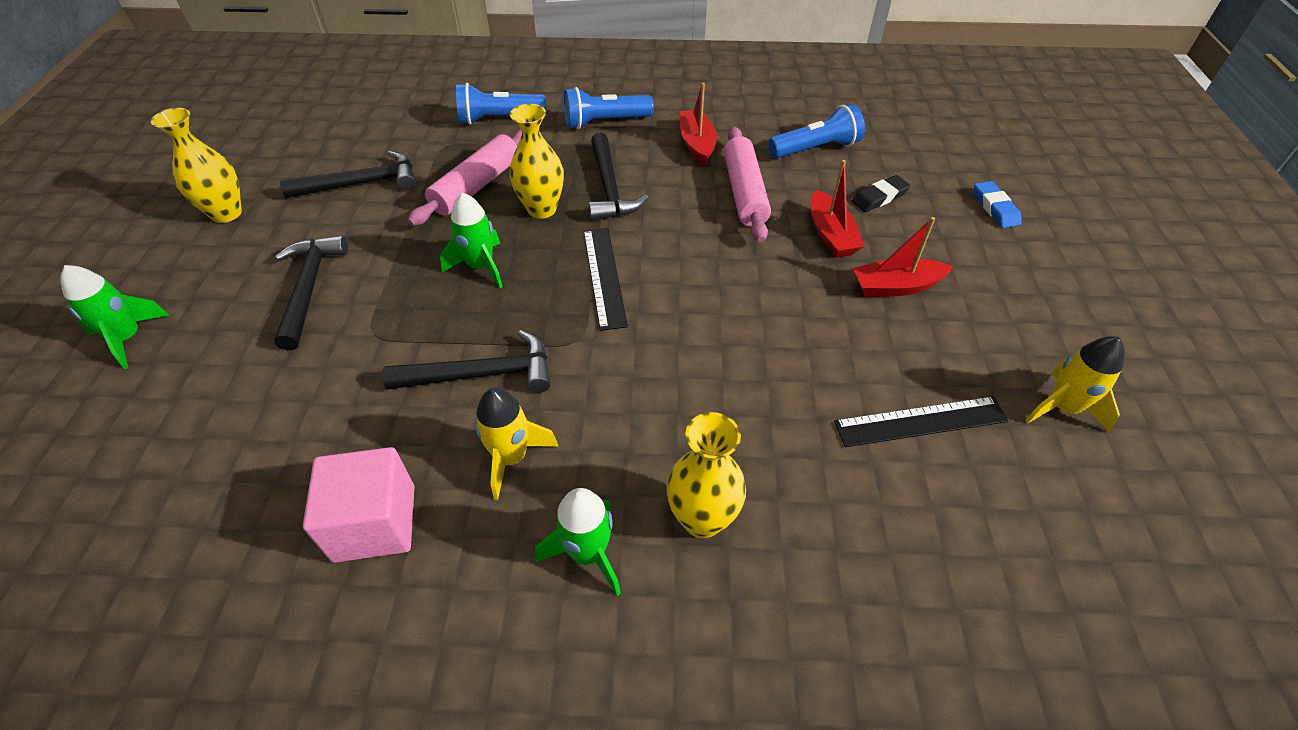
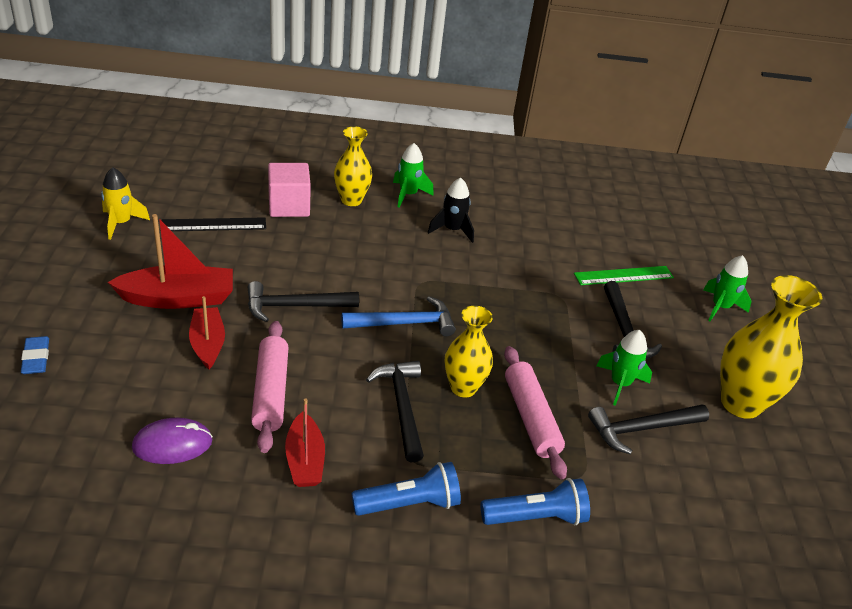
camera: 175 degrees right, 10 degrees down
(226, 213) = (740, 403): yellow vase -> yellow vase, size x1.57
(245, 383) = (624, 276): none -> green ruler
(375, 523) = (514, 213): pink cube -> pink cube (289, 206)
(477, 186) = (530, 418): pink rolling pin -> pink rolling pin turned 45 degrees counterclockwise
(480, 267) = (502, 338): green rocket -> green rocket (620, 384)
(482, 374) = (480, 268): black hammer -> black hammer (295, 306)
(511, 457) = (452, 230): yellow rocket -> black rocket
(603, 276) = (405, 323): black ruler -> blue hammer
(815, 149) = (172, 444): blue flashlight -> purple mouse
(879, 197) = (140, 377): black eraser -> none
(896, 287) = (178, 298): red boat -> red boat, size x1.54

